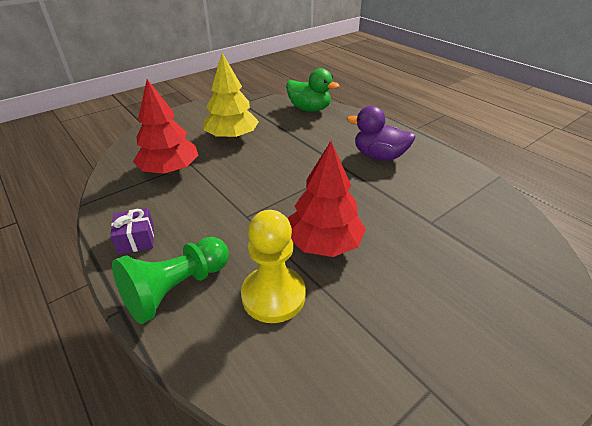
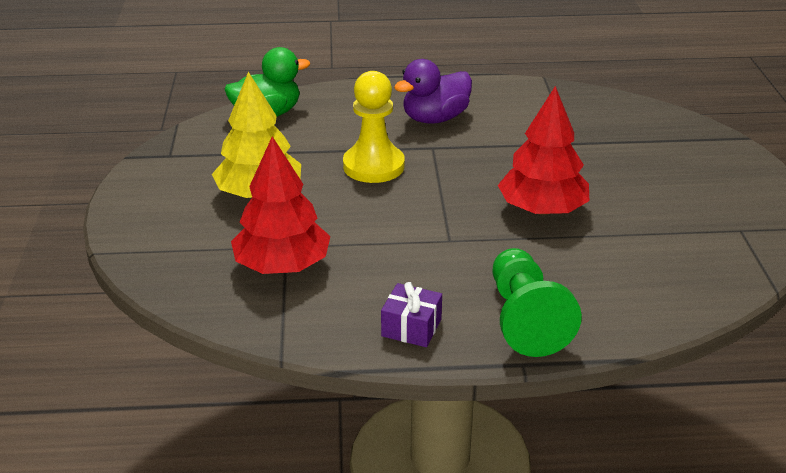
camera: 55 degrees left, 5 degrees down
(273, 295) = (587, 264): yellow pawn -> yellow pawn (373, 166)

